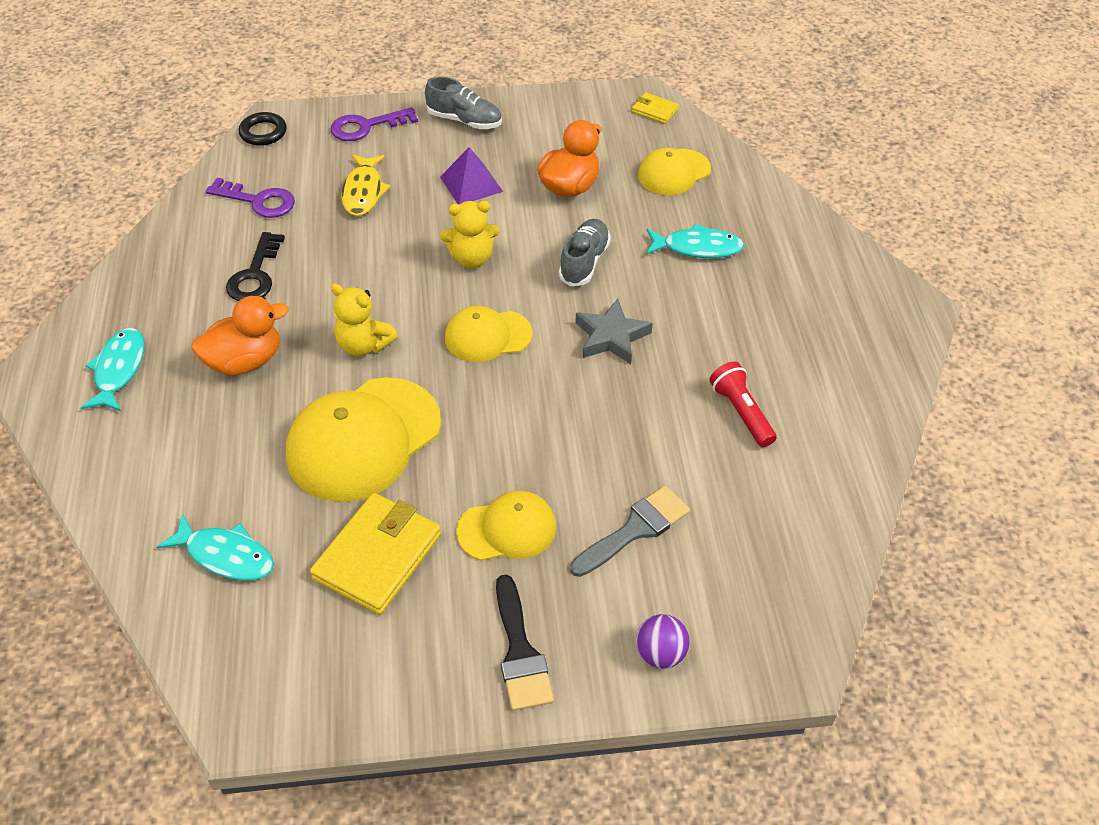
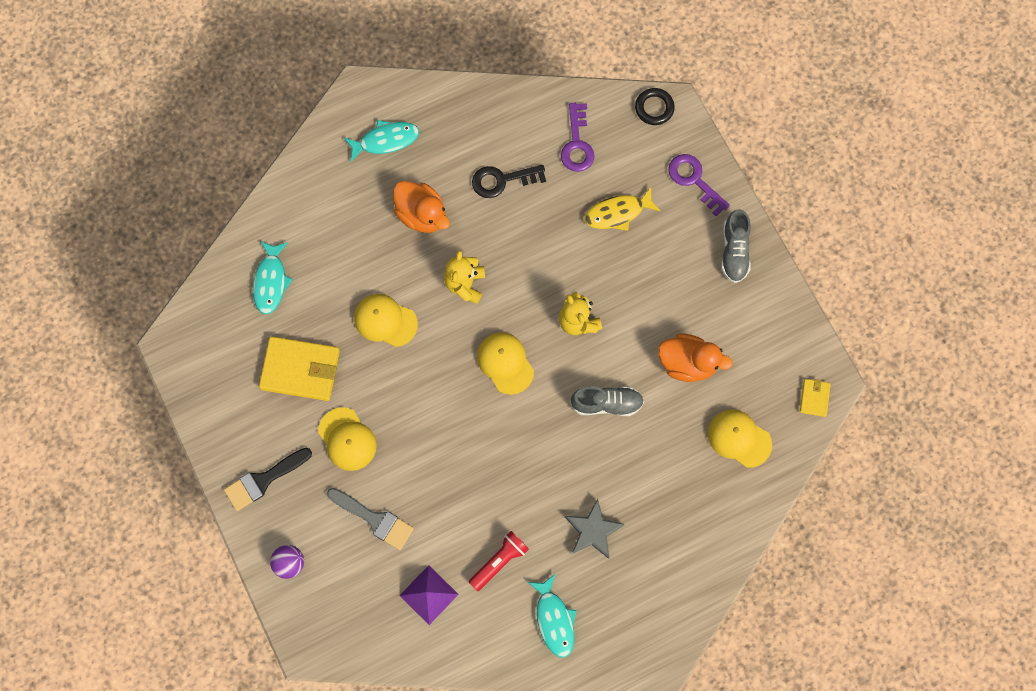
camera: 70 degrees right, 25 degrees up
(363, 439) = (385, 321): yellow cap -> yellow cap, size x0.57
(471, 184) = (659, 287): purple pyramid -> purple pyramid (428, 595)
(611, 337) = (537, 449): grey star -> grey star (593, 530)
(697, 247) = (656, 483): turquoise fish -> turquoise fish (554, 619)

